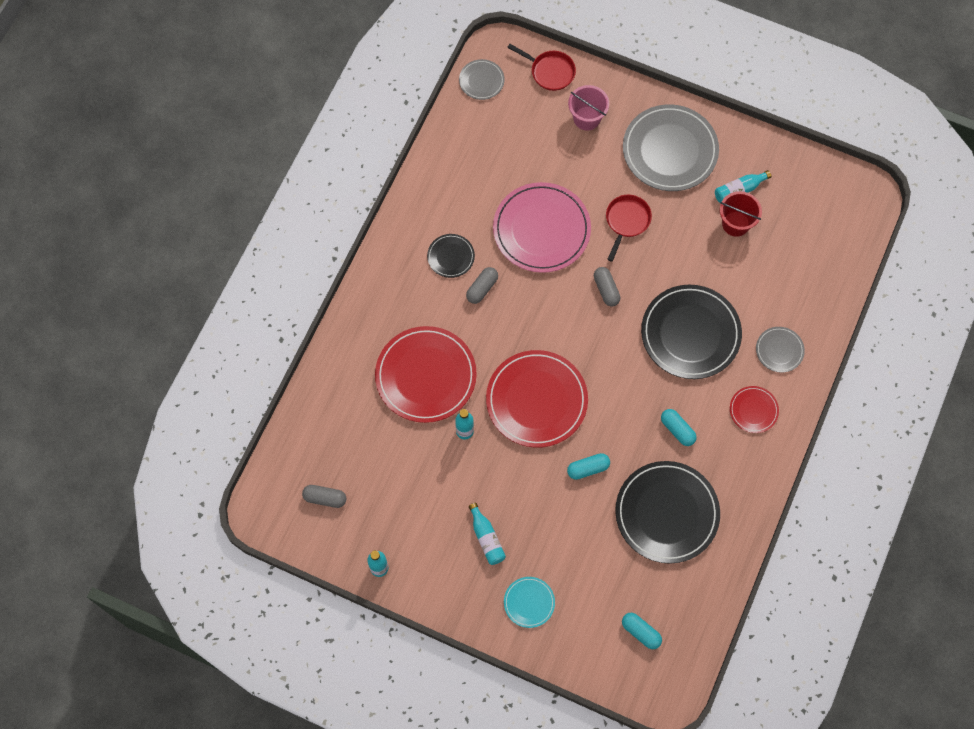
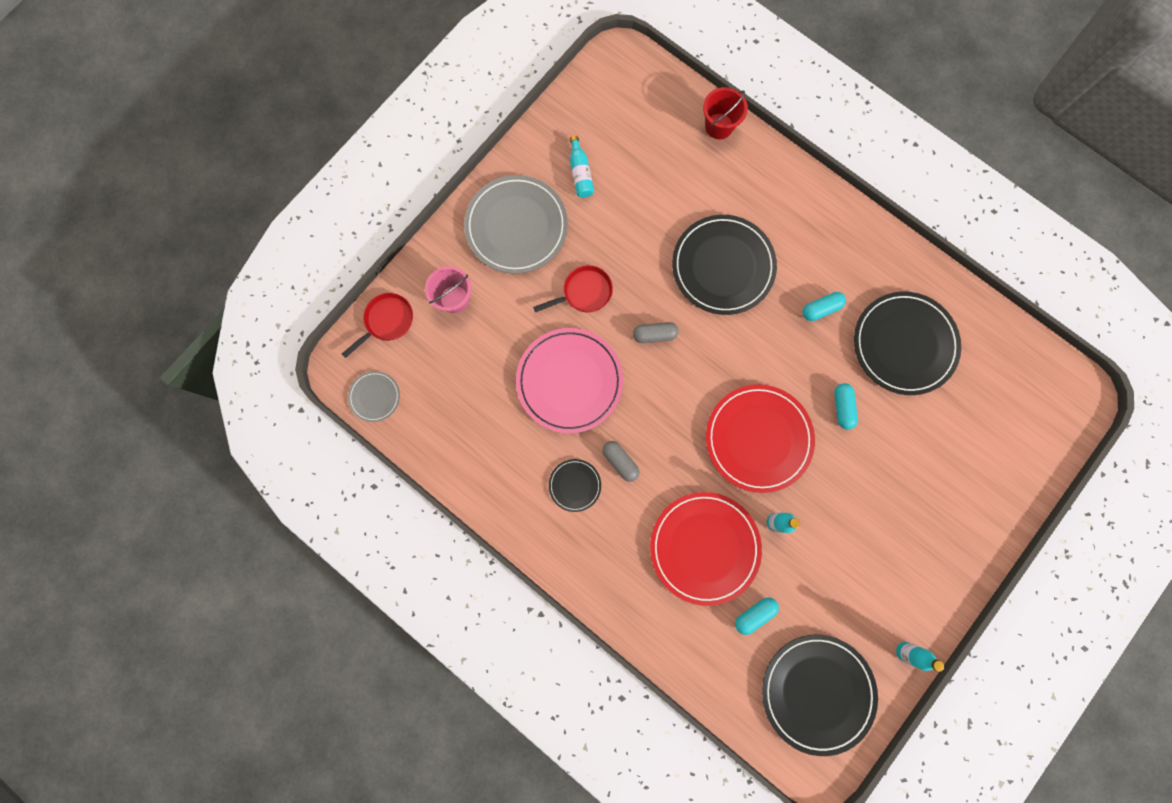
camera: 75 degrees left, 10 degrees up
(325, 498) = (817, 692): grey capsule -> black plate
(486, 538) = (894, 530): turquoise bottle -> none
(529, 602) = (969, 504): turquoise plate -> none
(626, 221) = (584, 292): red pan -> red pan turned 120 degrees clockwise
(640, 632) = (1018, 404): turquoise capsule -> turquoise capsule (754, 614)
(735, 224) = (616, 188): red bucket -> red bucket (719, 126)
(753, 410) = (816, 231): red plate -> none
(779, 350) = (761, 188): grey plate -> none

